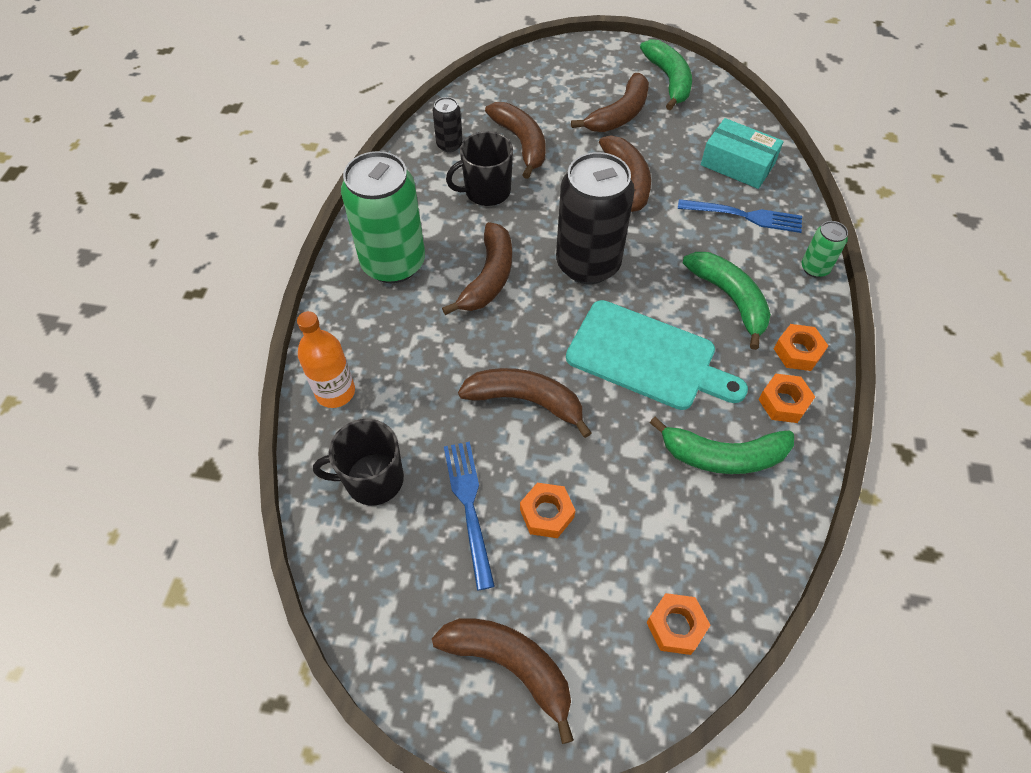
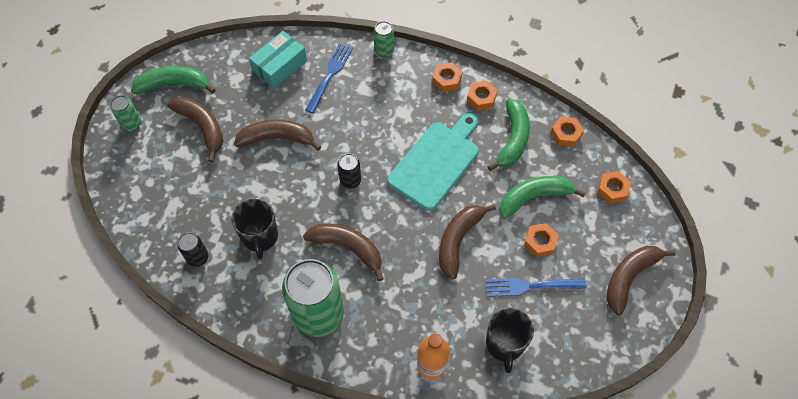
camera: 80 degrees left, 5 degrees up
(521, 143) = (213, 203): brown banana -> none
(588, 264) = (350, 180): black can -> black can, size x0.45
(604, 59) = (131, 124): none -> green can
(730, 299) = (399, 104): green banana -> green banana (534, 197)
(763, 538) = (566, 134): none -> orange nut

